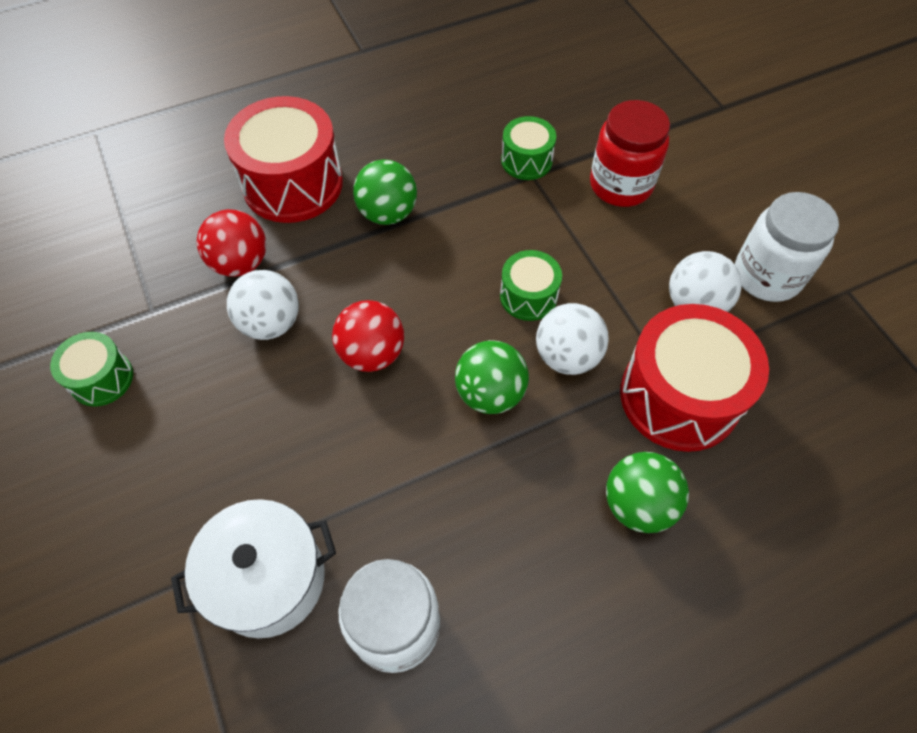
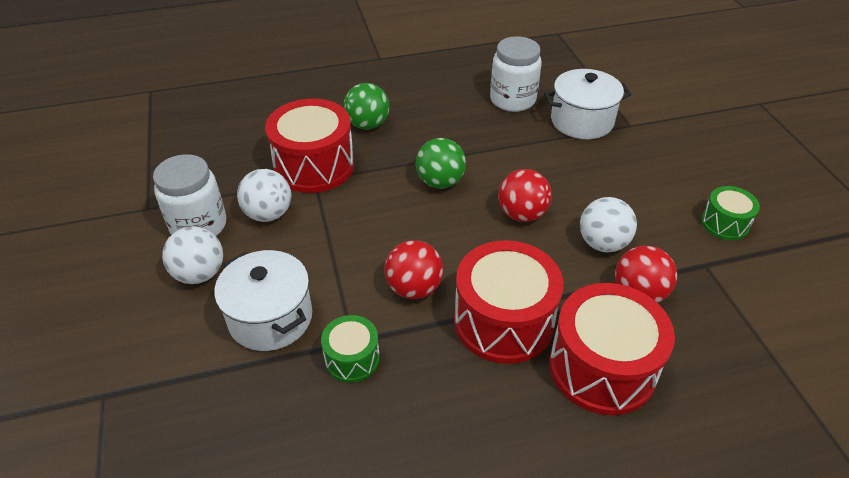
camera: 170 degrees left, 15 degrees down
(387, 213) = (503, 321): green ball -> red drum
(487, 235) = (414, 288): none -> red ball
(528, 296) = (393, 236): green drum -> none
(567, 356) = (379, 195): white ball -> white ball (200, 274)
(620, 185) = (270, 318): red jar -> white pot

